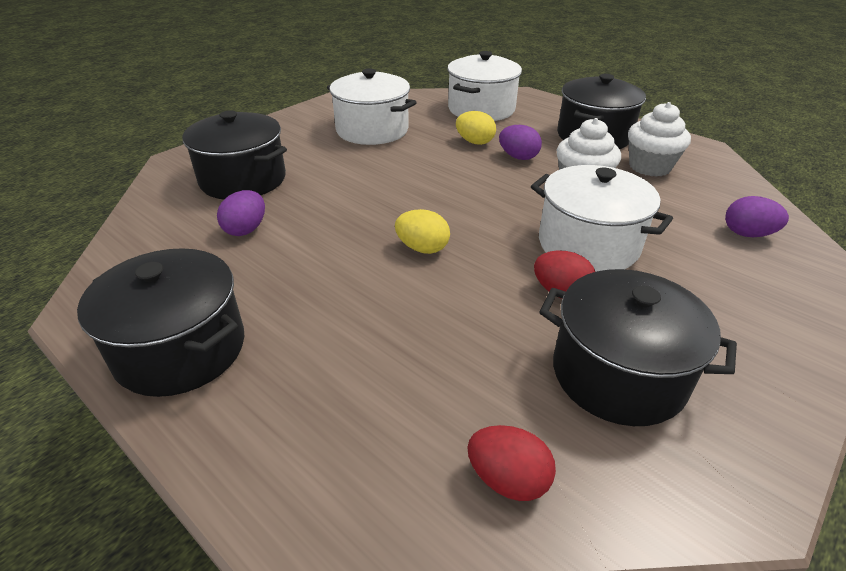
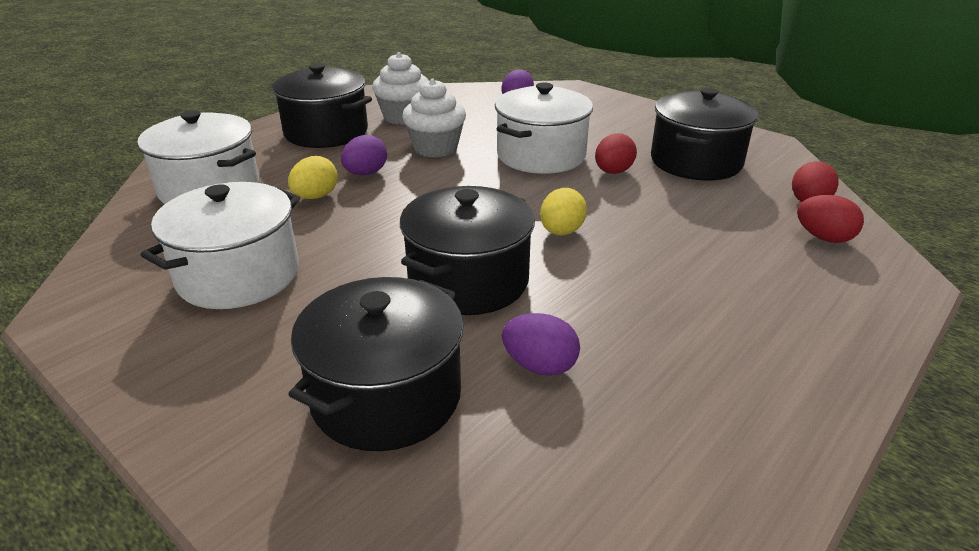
camera: 90 degrees left, 5 degrees down
(181, 349) = (785, 374): black pot -> black pot (468, 280)
(405, 462) = (823, 238): none -> red egg

